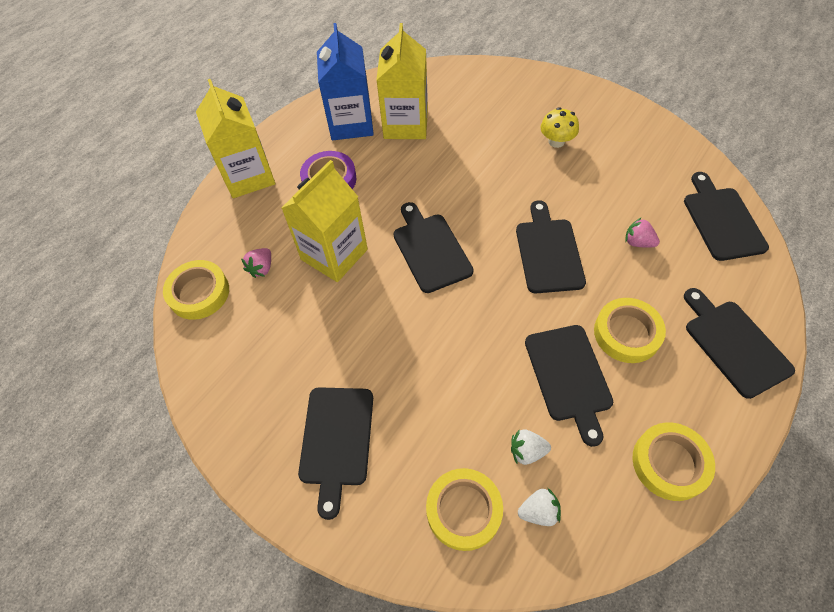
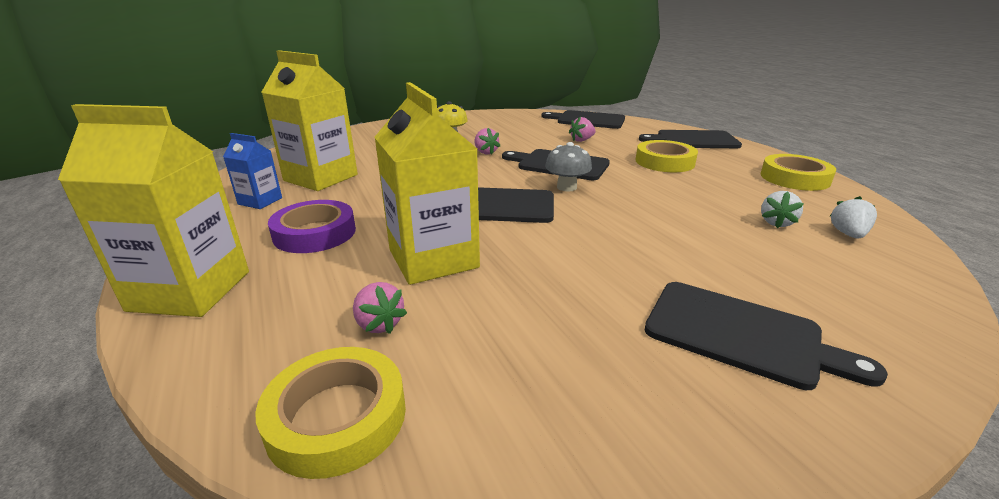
camera: 65 degrees left, 30 degrees down
(351, 123) = (260, 201): blue carton -> blue carton, size x0.52
(464, 510) = (852, 271): yellow tape -> none
(498, 277) = (566, 187): none -> grey mushroom
(536, 186) = (485, 152): none -> pink strawberry
(569, 376) = (697, 188): black cutting board -> none

